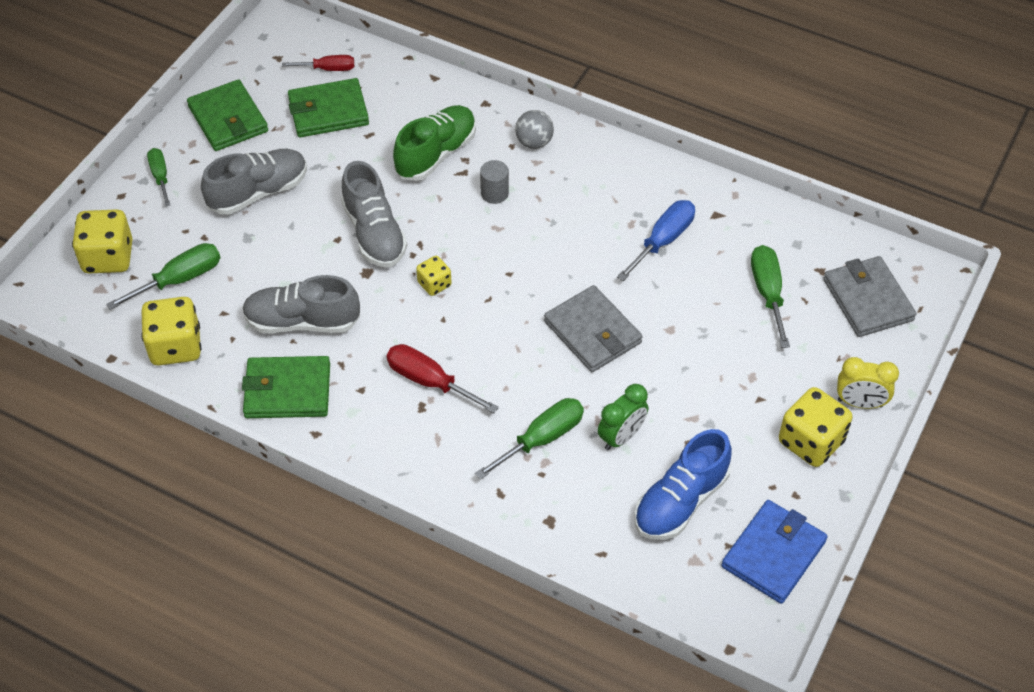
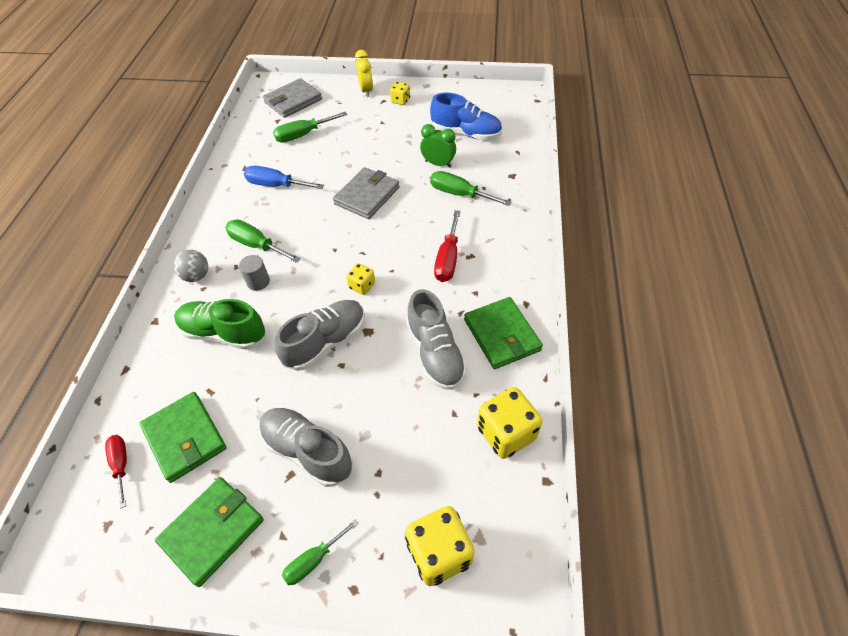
camera: 110 degrees left, 0 degrees up
(180, 279) = (436, 468): green screwdriver -> green screwdriver (256, 245)
(773, 554) = (475, 98): blue wallet -> none
(811, 442) = (400, 101): yellow dice -> yellow dice, size x0.55

